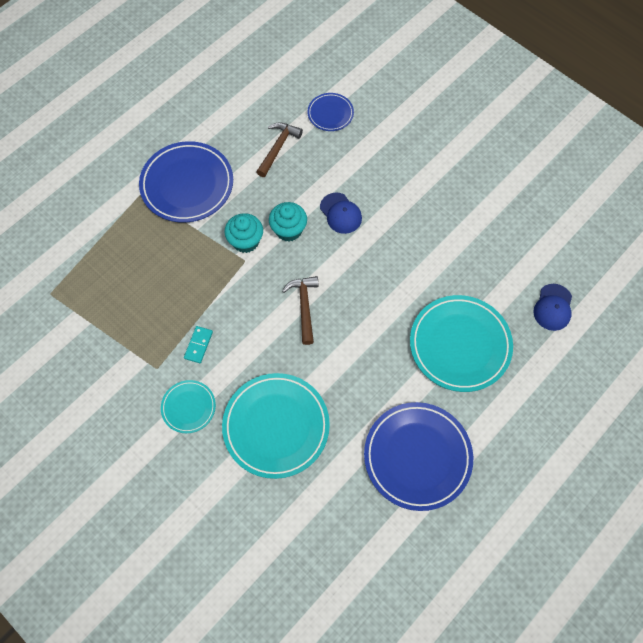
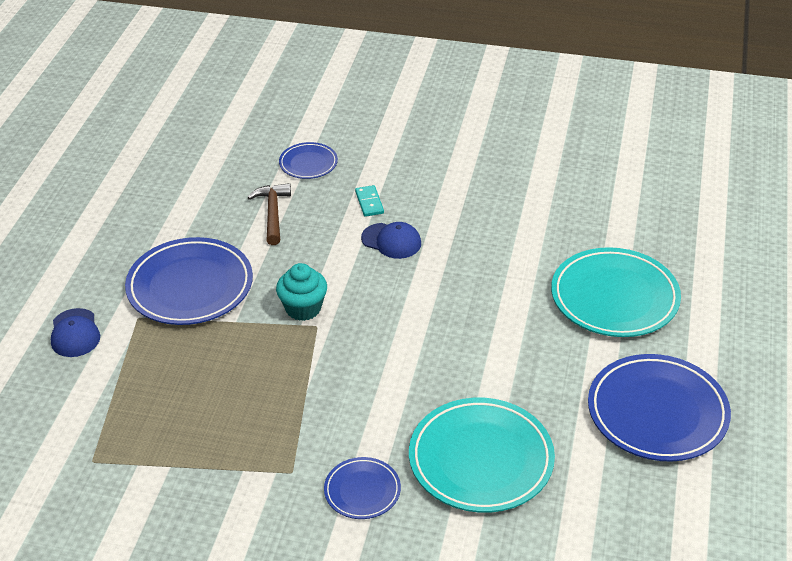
camera: 30 degrees left, 25 degrees down
(188, 407) = (362, 491): turquoise plate -> blue plate
(198, 345) = (325, 426): turquoise domino -> turquoise domino (369, 202)
(288, 230) = (345, 278): turquoise cupcake -> none
(304, 307) = (420, 337): brown hammer -> none
(553, 307) = (677, 228): blue cap -> blue cap (75, 333)

